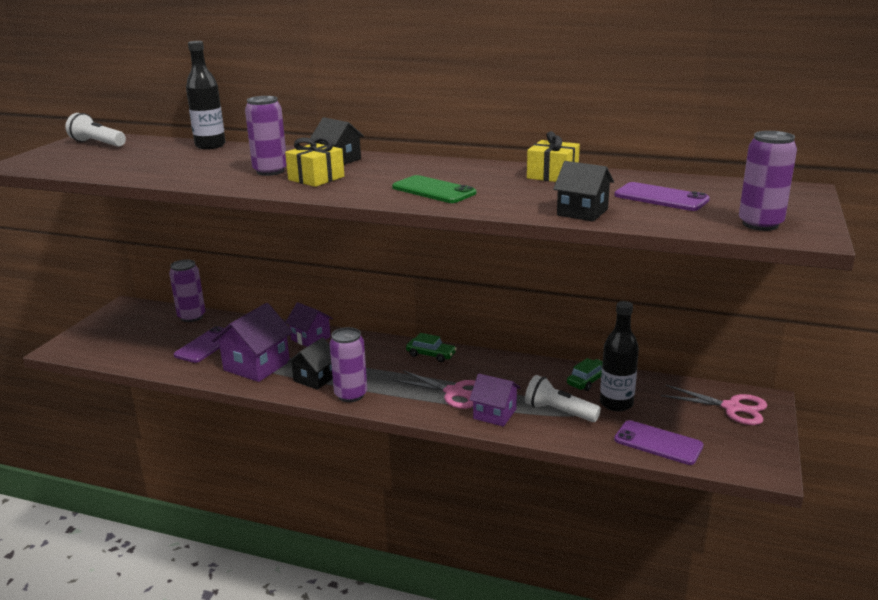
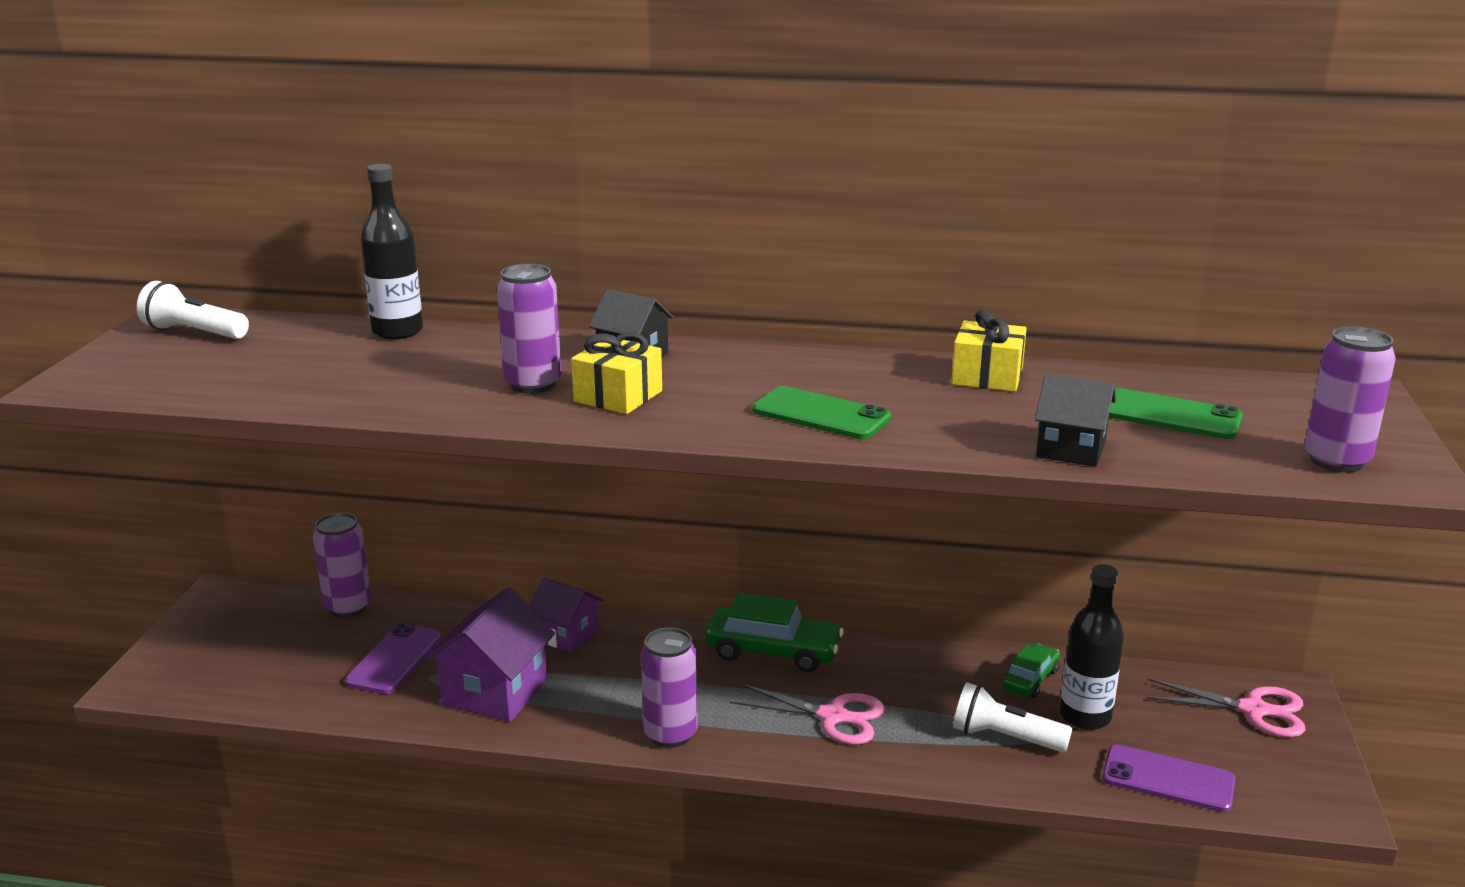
camera: 10 degrees left, 0 degrees up
(315, 378) = (601, 709): black house -> none
(431, 355) = (773, 651): green car -> green car, size x1.69
(494, 414) = (909, 749): purple house -> none
(661, 198) = (1170, 415): purple phone -> green phone

